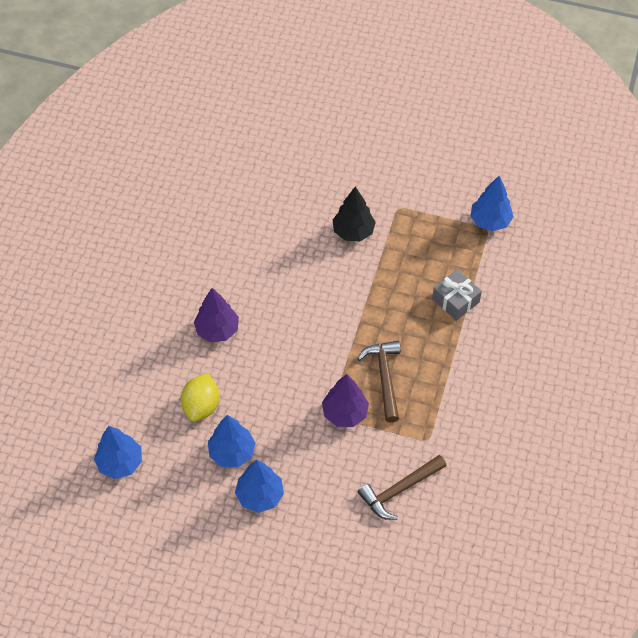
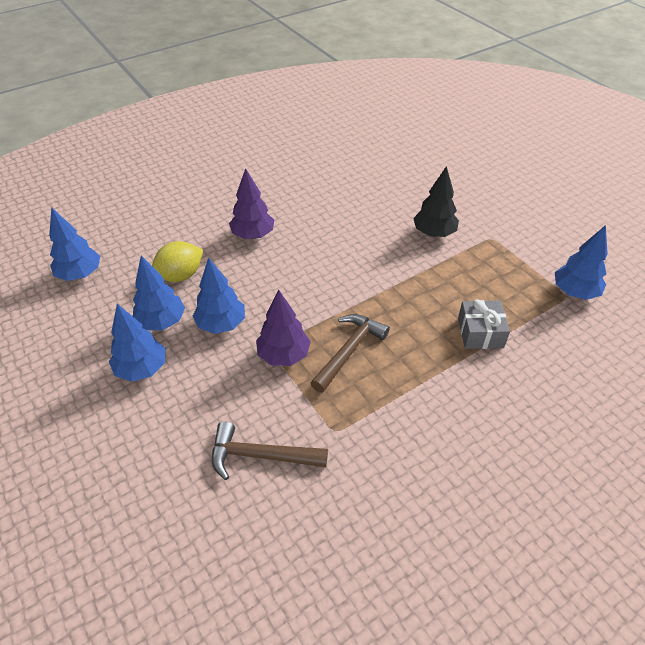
camera: 40 degrees right, 10 degrees down
(277, 422) = (221, 324): none -> blue tree

